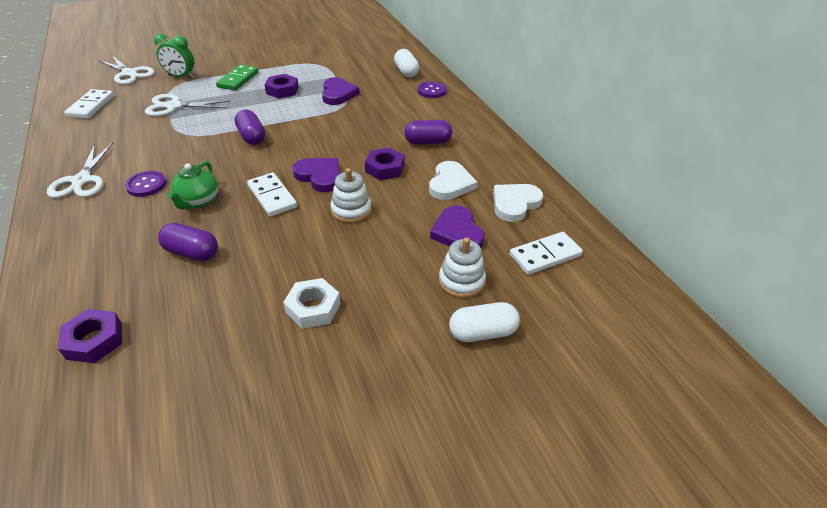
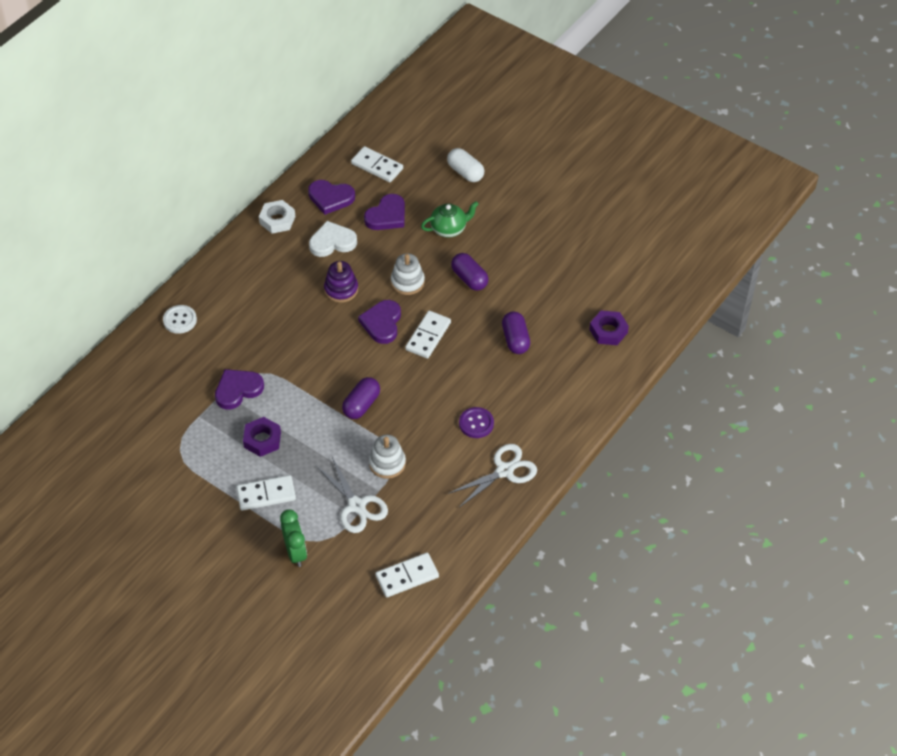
camera: 120 degrees left, 10 degrees up
(129, 73) = (323, 608): white scissors -> none
(198, 201) = (467, 376): green teapot -> green teapot (449, 229)
(238, 80) = (266, 494): green domino -> white domino
(313, 308) = (508, 251): white nut -> white nut (277, 220)
(385, 168) = (341, 289): purple nut -> purple stacking toy
(406, 72) = (148, 361): white capsule -> none
(428, 142) = (280, 281): purple capsule -> purple capsule (469, 279)
(432, 91) = (180, 320): purple button -> white button
(461, 281) = (432, 196): white stacking toy -> white stacking toy (387, 463)
(515, 204) = (330, 198): white heart -> purple heart

